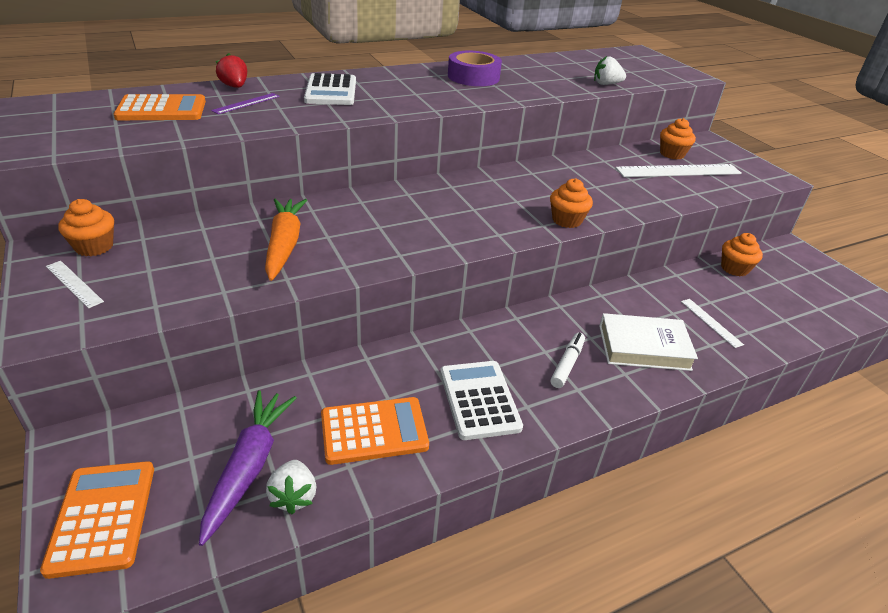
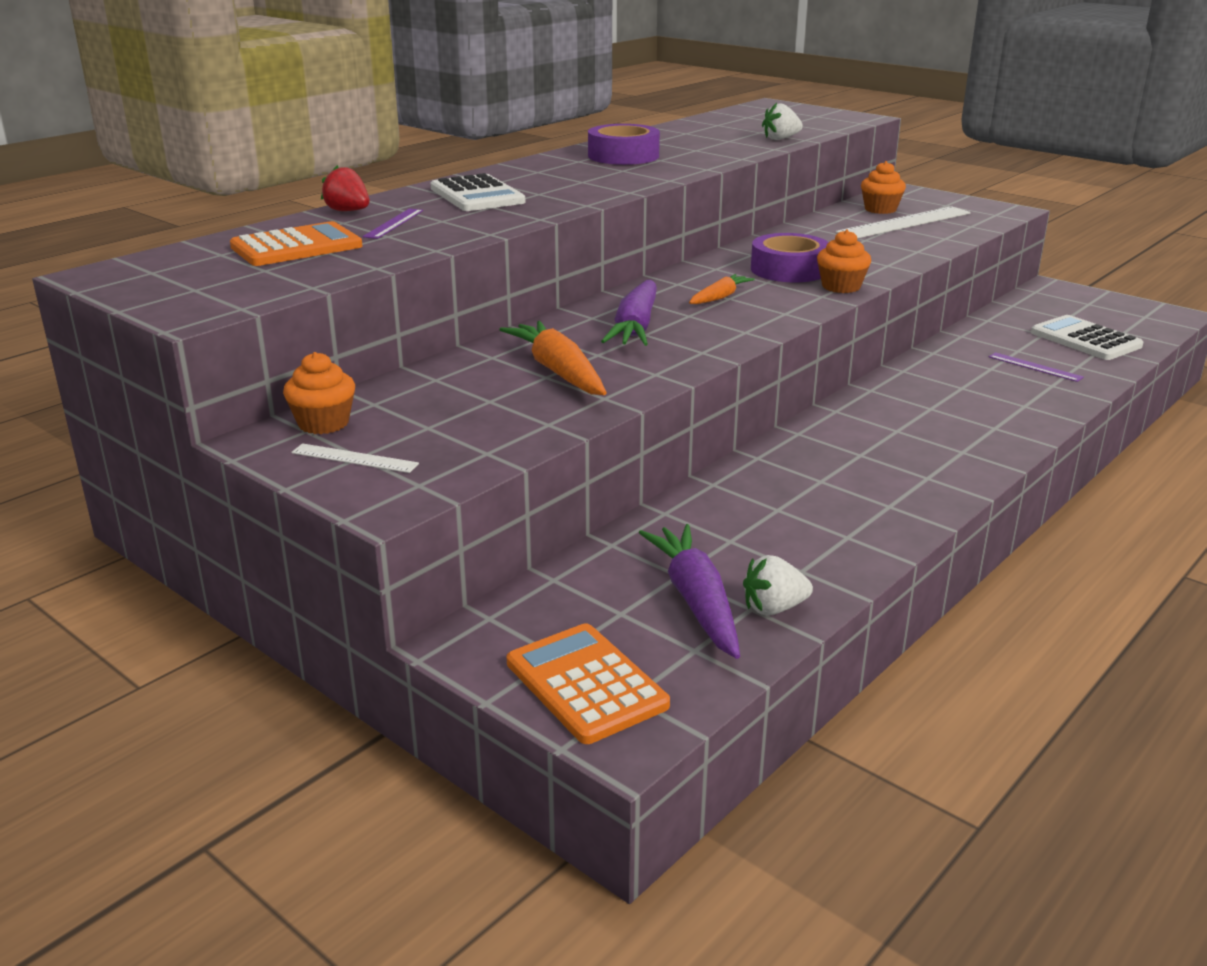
camera: 20 degrees left, 10 degrees down
(294, 496) = (774, 608): white strawberry -> white strawberry turned 105 degrees clockwise
(374, 431) = (794, 537): orange calculator -> none
(379, 219) = (635, 327): none -> purple carrot
(467, 207) = (719, 297): none -> orange carrot
(479, 400) = (874, 485): white calculator -> white calculator (1085, 339)
(544, 194) = (789, 269): none -> purple tape
(567, 364) = (930, 435): white marker -> none
(644, 347) = (991, 402): white book -> none
(711, 322) = (1035, 367): white ruler -> purple ruler
(734, 268) = (1013, 317): orange cupcake -> none

